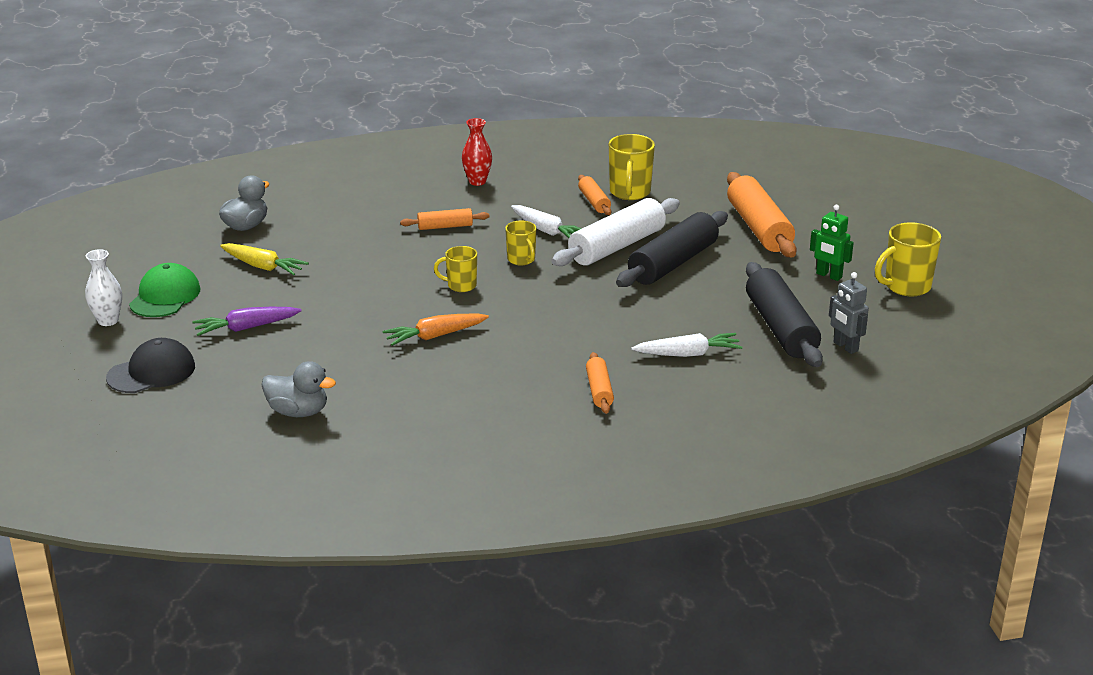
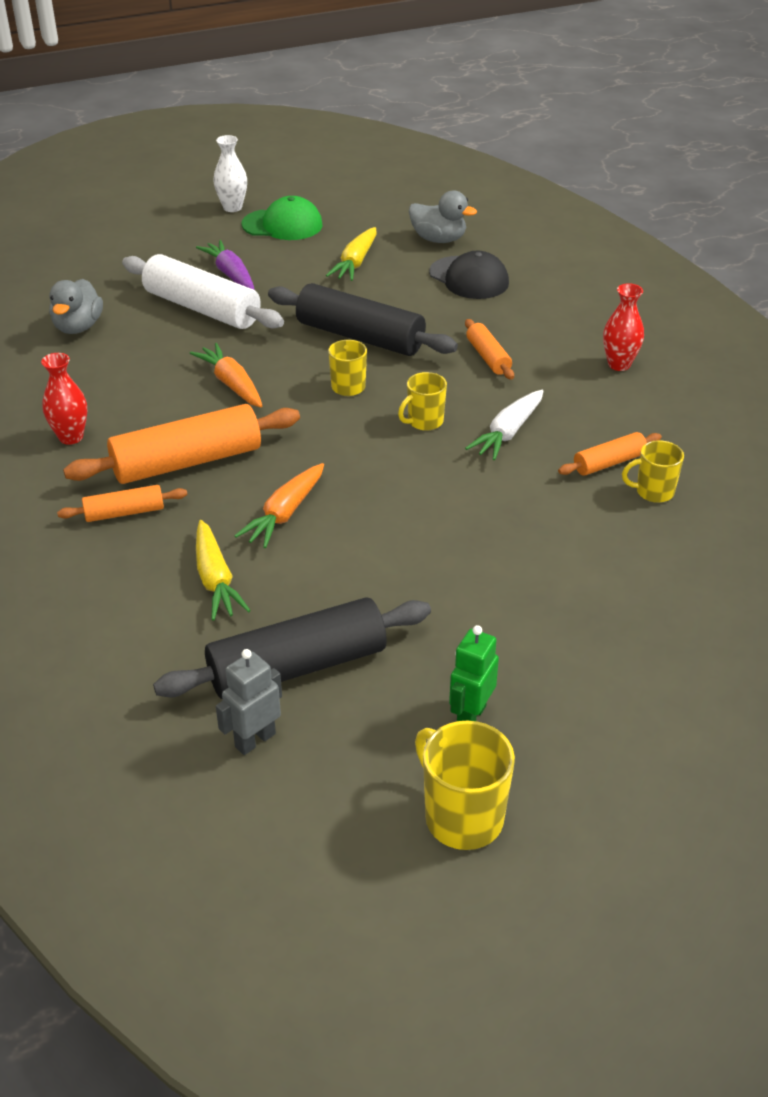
camera: 80 degrees right, 10 degrees up
(151, 372) = (145, 244): black cap -> black cap (469, 278)
(485, 415) = (71, 437): none -> red vase
(617, 246) = (487, 494): white rolling pin -> white rolling pin (202, 308)
(619, 323) = (285, 514): none -> orange carrot
(630, 193) = (653, 492): yellow mug -> yellow mug, size x0.63
(673, 263) = (457, 549): black rolling pin -> black rolling pin (360, 337)
(688, 354) = (216, 580): white carrot -> yellow carrot
(758, 228) = (600, 630): orange rolling pin -> orange rolling pin (187, 462)

